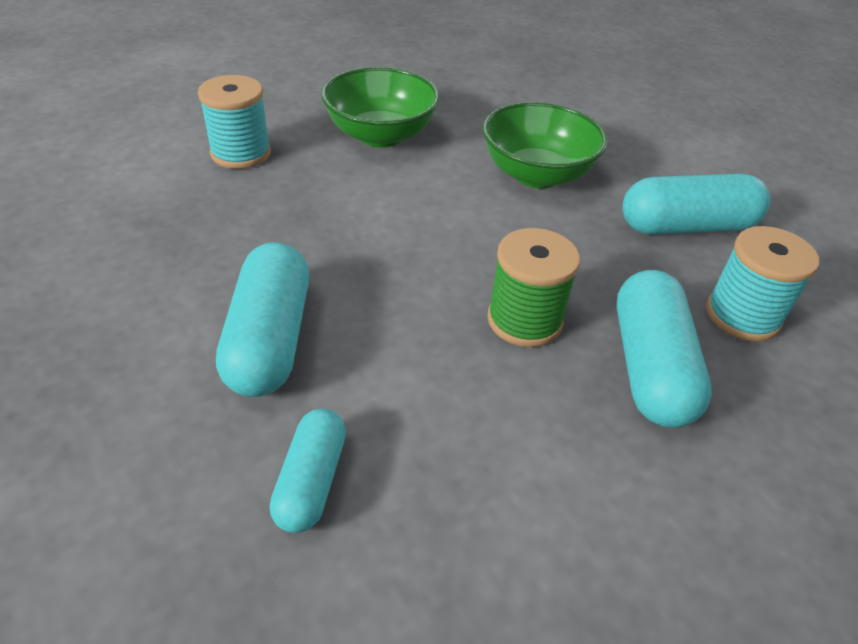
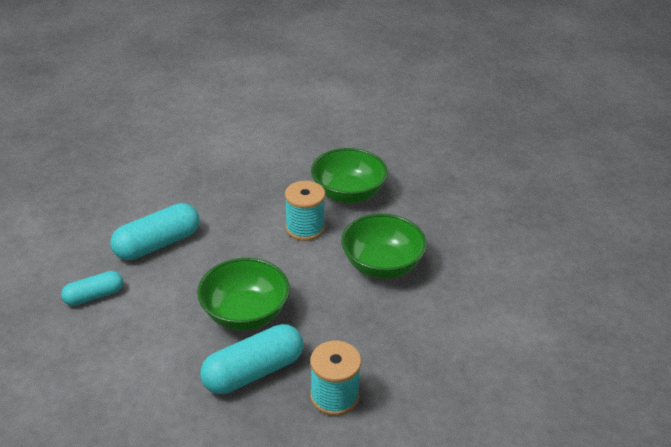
camera: 55 degrees right, 5 degrees down
(241, 153) = (275, 162): turquoise spool -> turquoise spool (305, 228)
(524, 320) = (245, 314): green spool -> green bowl
(686, 226) = (401, 346): turquoise capsule -> none

